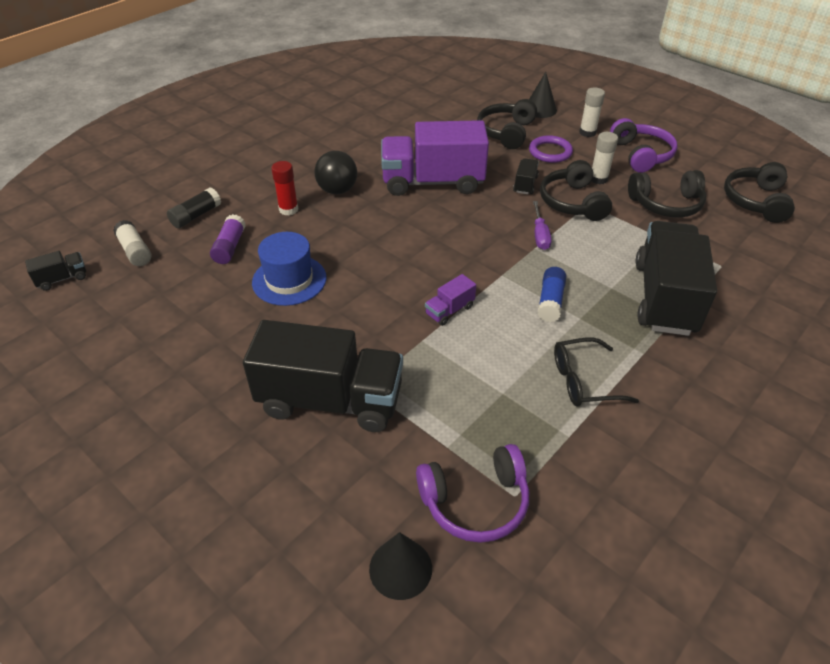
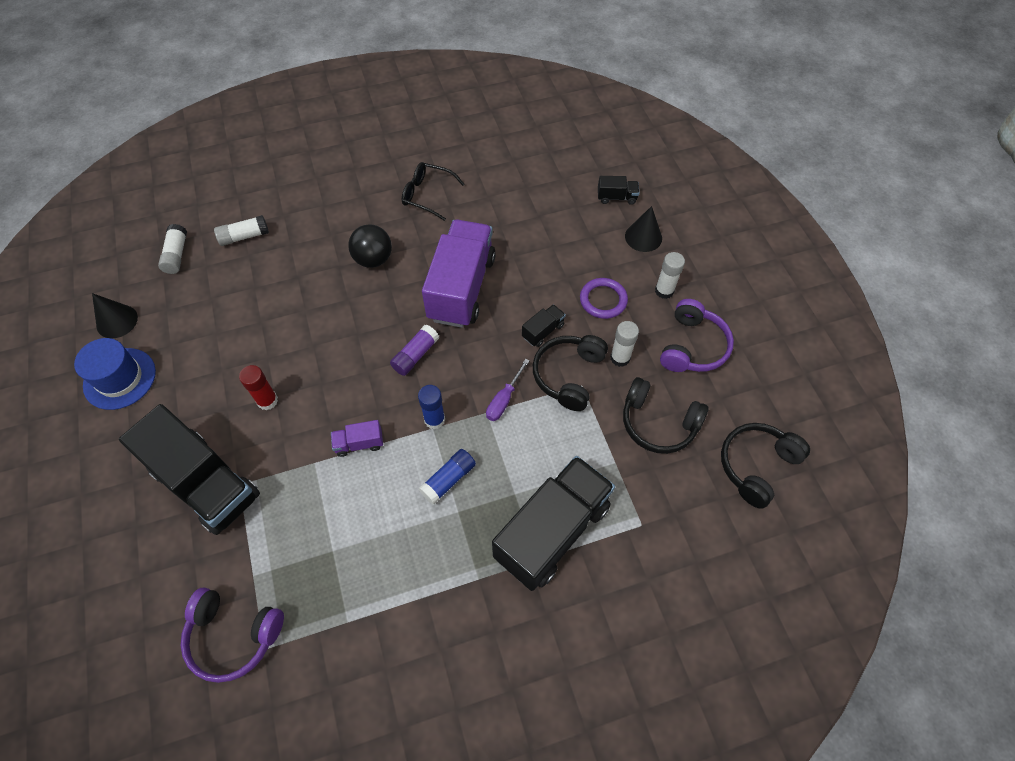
camera: 30 degrees right, 15 degrees up
(62, 279) = (111, 260): black truck -> black truck (616, 197)
(196, 216) = (244, 236): black glue stick -> white glue stick
(230, 247) = (245, 285): purple glue stick -> purple glue stick (415, 355)
(288, 209) = (318, 263): red glue stick -> red glue stick (267, 401)
(289, 280) = (263, 344): blue hat -> blue hat (119, 378)
(400, 568) = (144, 657): black cone -> black cone (117, 321)
(432, 182) = (461, 288): purple truck -> purple truck turned 75 degrees clockwise
(497, 269) = (434, 419): none -> blue glue stick
(506, 132) = (582, 254): black headphones -> none
(583, 381) = (404, 577): black glasses -> black glasses (427, 195)

